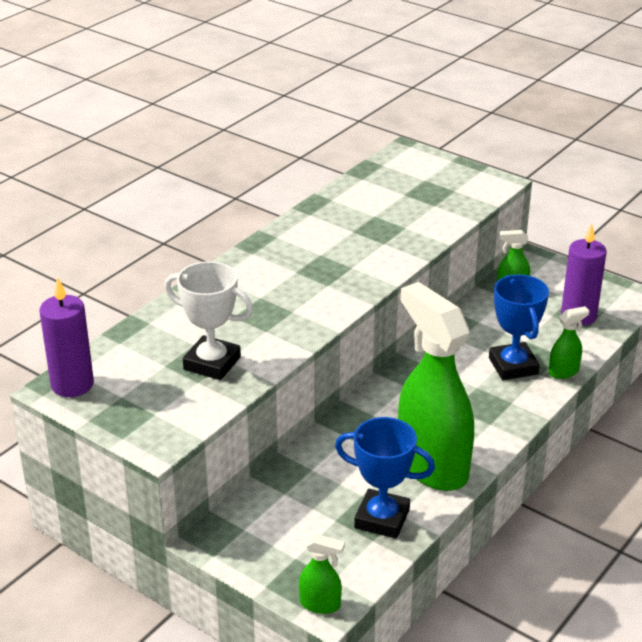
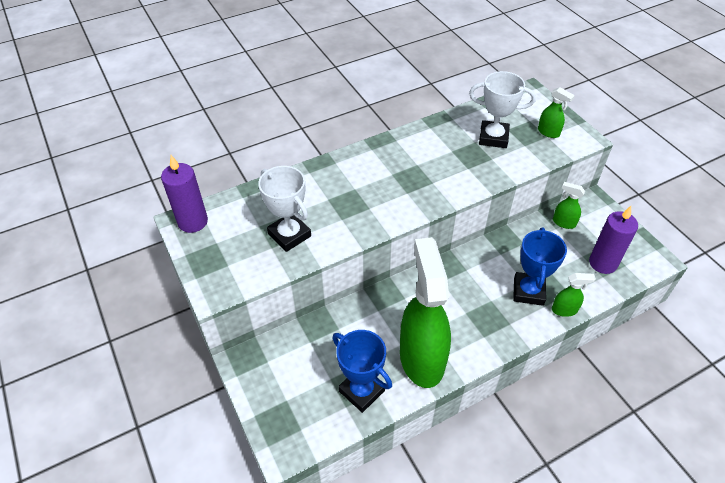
camera: 25 degrees right, 15 degrees up
(320, 604) = (280, 447): green spray bottle -> green spray bottle (548, 132)
(393, 206) = (493, 137): none -> white trophy

